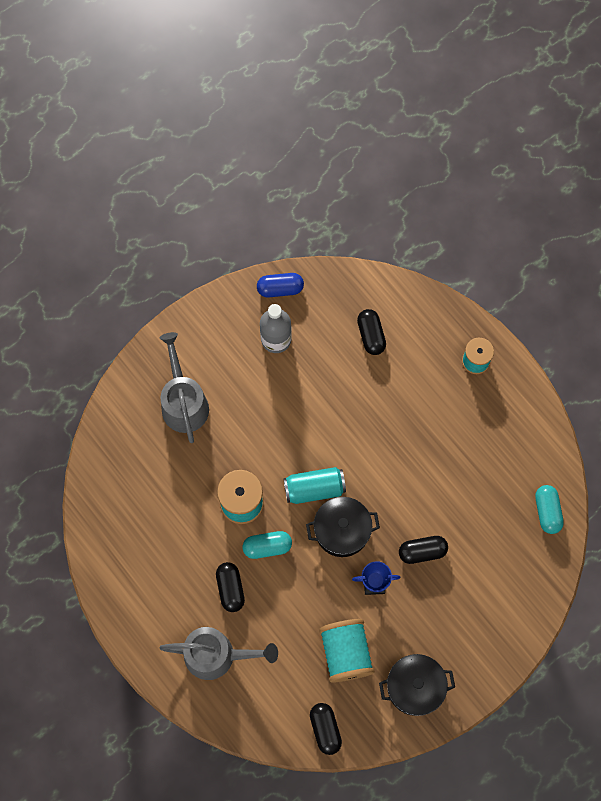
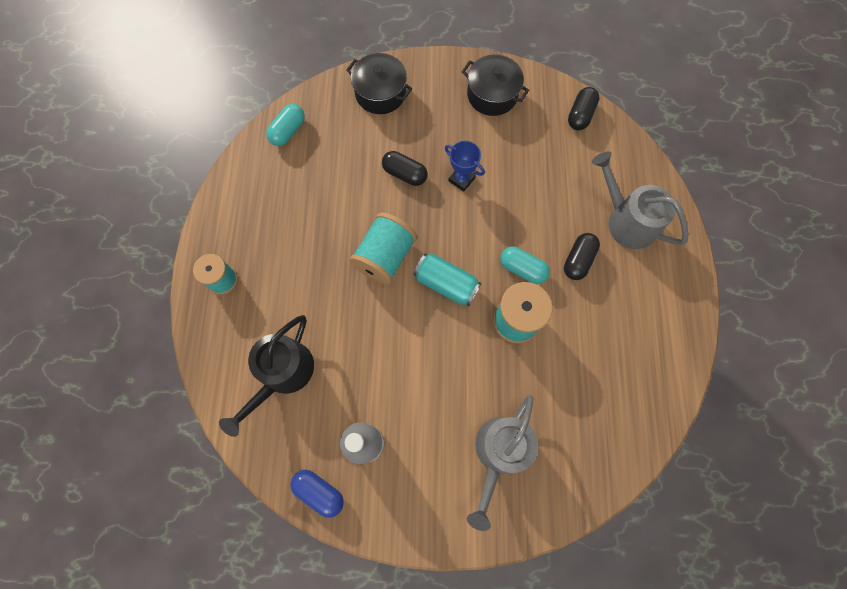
camera: 140 degrees left, 0 degrees up
(342, 530) = (452, 235): black pot -> black pot (380, 93)
(345, 653) = (523, 151): turquoise spool -> turquoise spool (385, 257)
(371, 335) = (283, 374): black capsule -> black watering can

